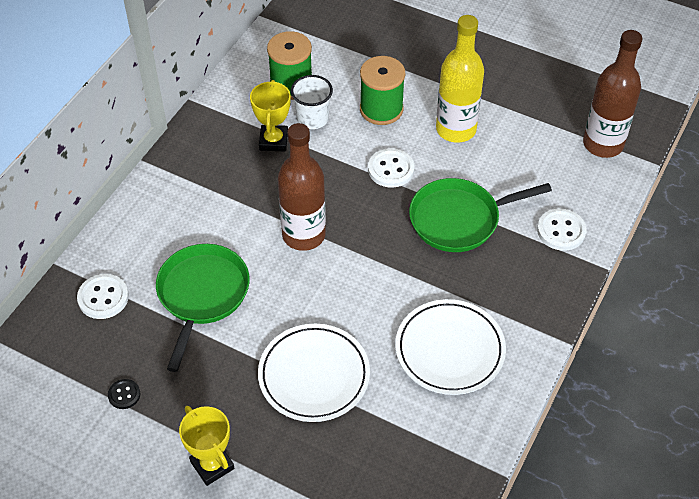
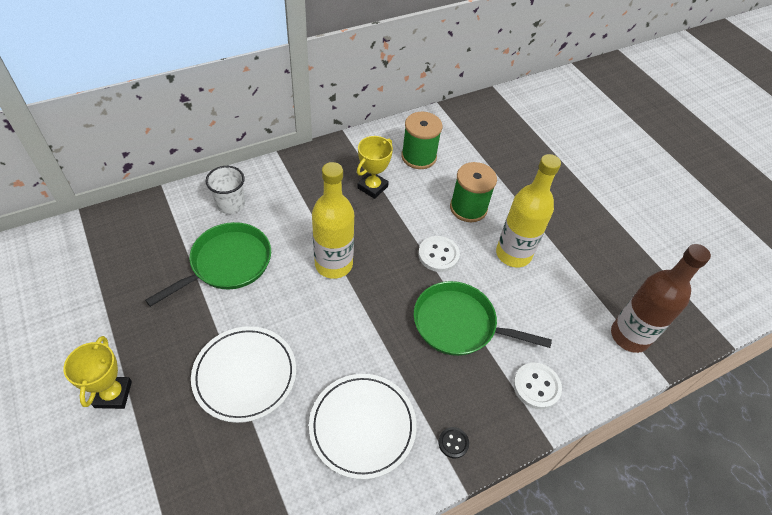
camera: 30 degrees right, 0 degrees up
(103, 298) = (166, 225): white button -> none
(124, 395) = (112, 300): black button -> black button (453, 443)
(303, 235) = (333, 264): brown bottle -> yellow bottle
(312, 118) = (413, 187): white cup -> white cup (230, 204)

